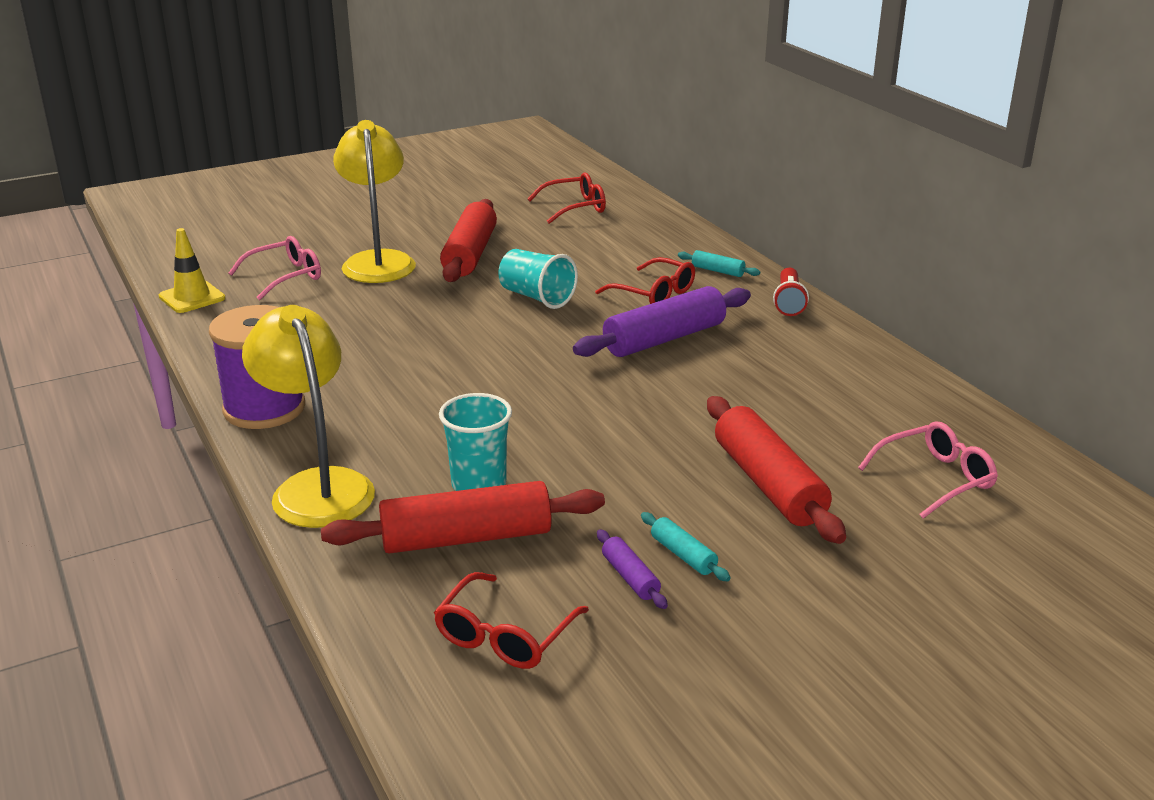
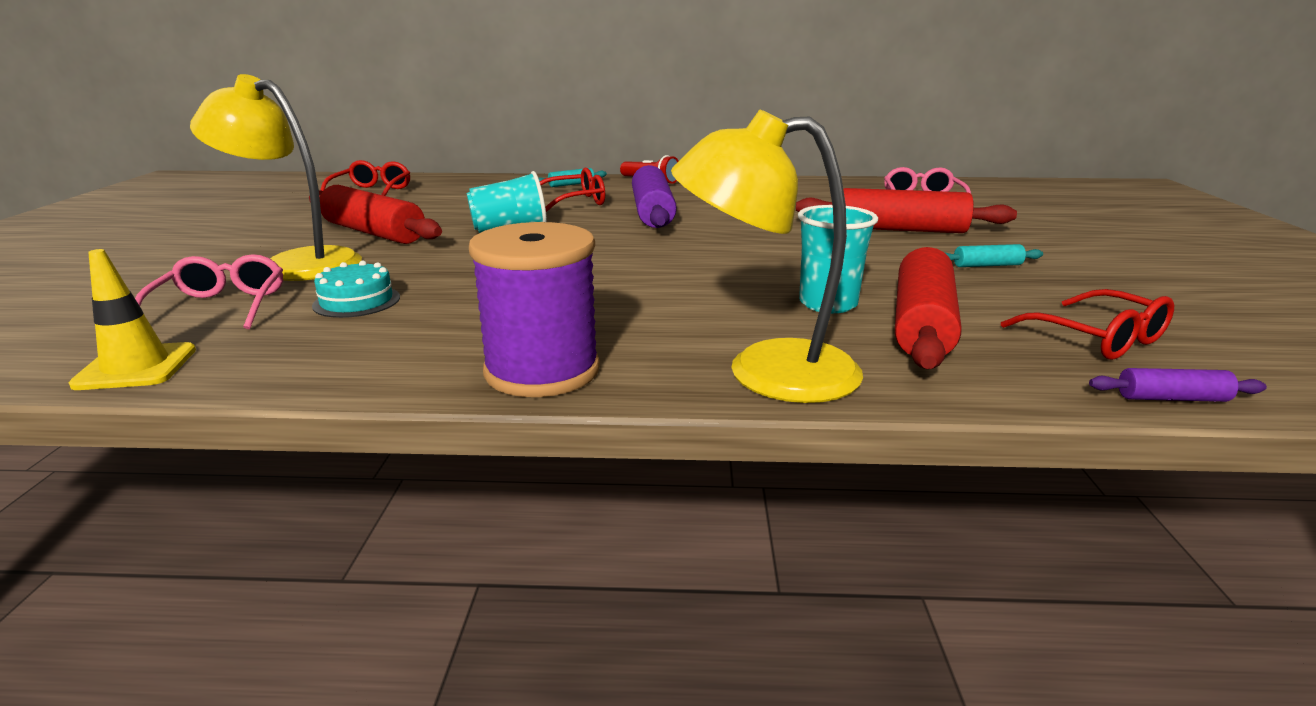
camera: 60 degrees left, 5 degrees down
(327, 309) = (356, 301): none -> turquoise cake
(630, 577) = (1014, 284): purple rolling pin -> purple rolling pin (1172, 398)

